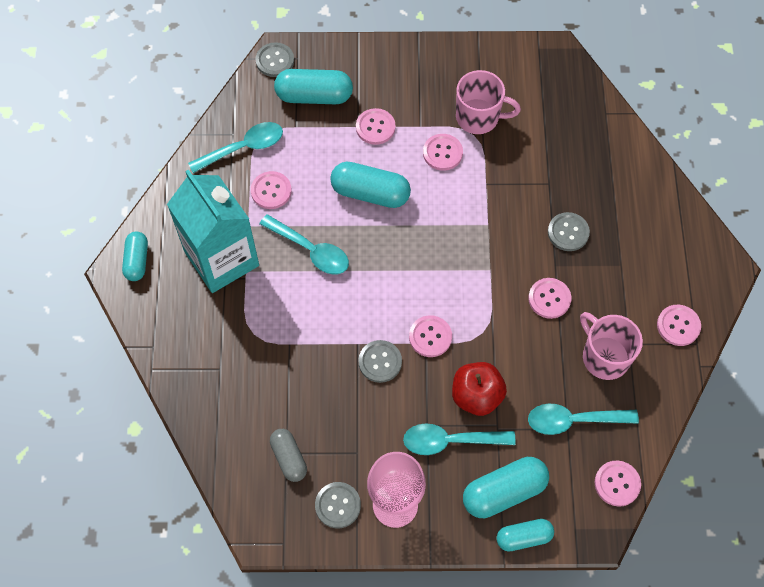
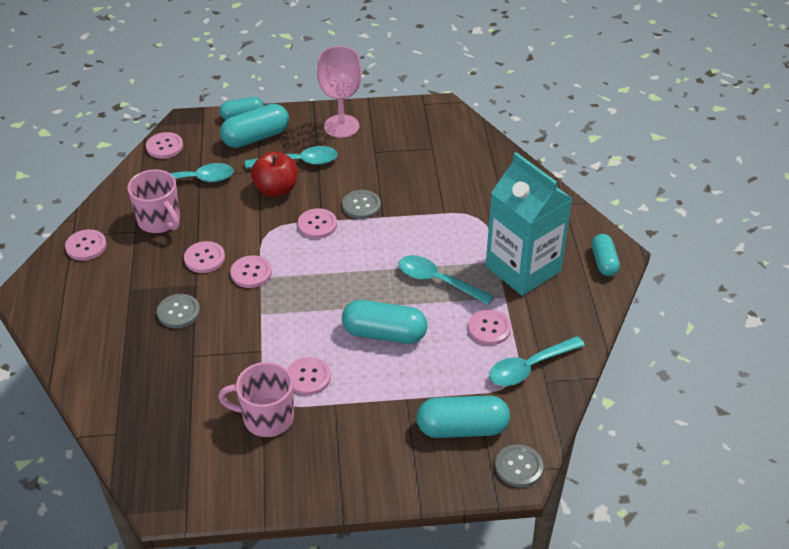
camera: 175 degrees right, 20 degrees down
(289, 458) = (429, 145): grey capsule -> none
(338, 505) = (386, 123): grey button -> none
(375, 127) = (386, 398): pink button -> pink button (251, 273)

